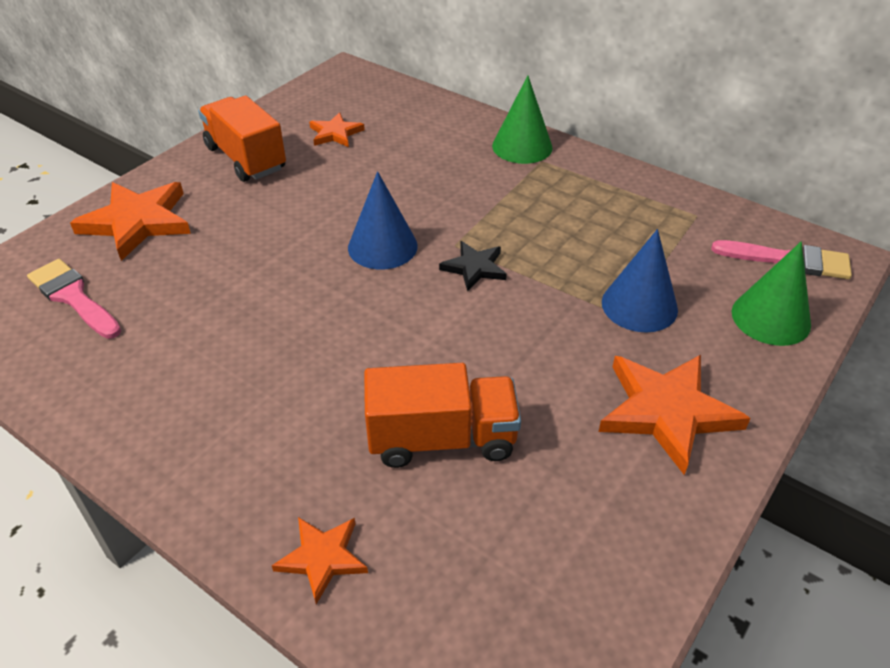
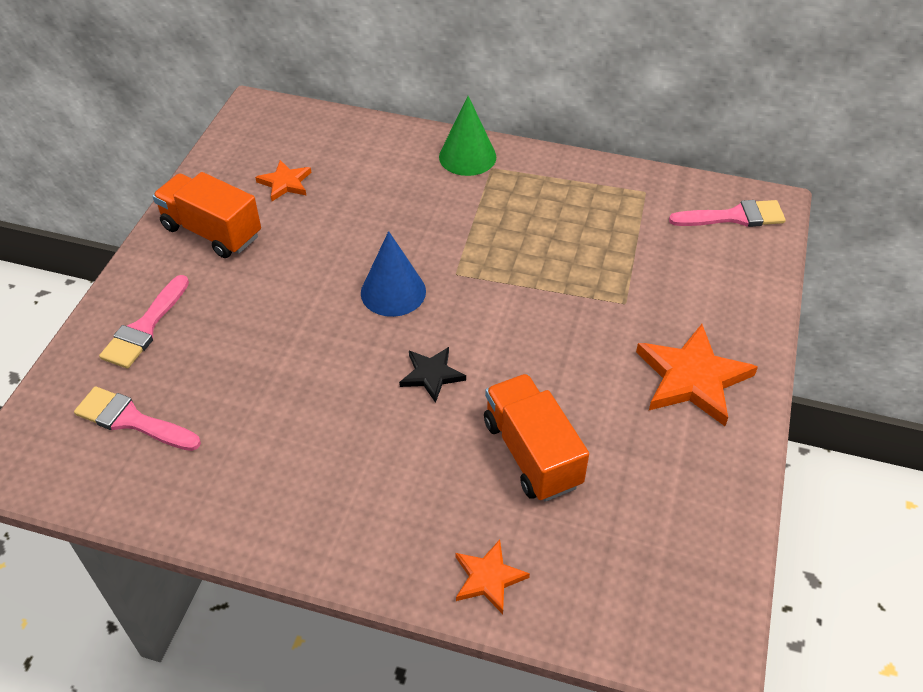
camera: 20 degrees left, 5 degrees up
(137, 222) = (145, 327): orange star -> pink brush
(442, 439) = (532, 453): orange truck -> orange truck turned 90 degrees counterclockwise
(474, 268) = (484, 291): black star -> black star (431, 375)
(639, 305) = (634, 290): blue cone -> none
(770, 318) = (738, 274): green cone -> none

